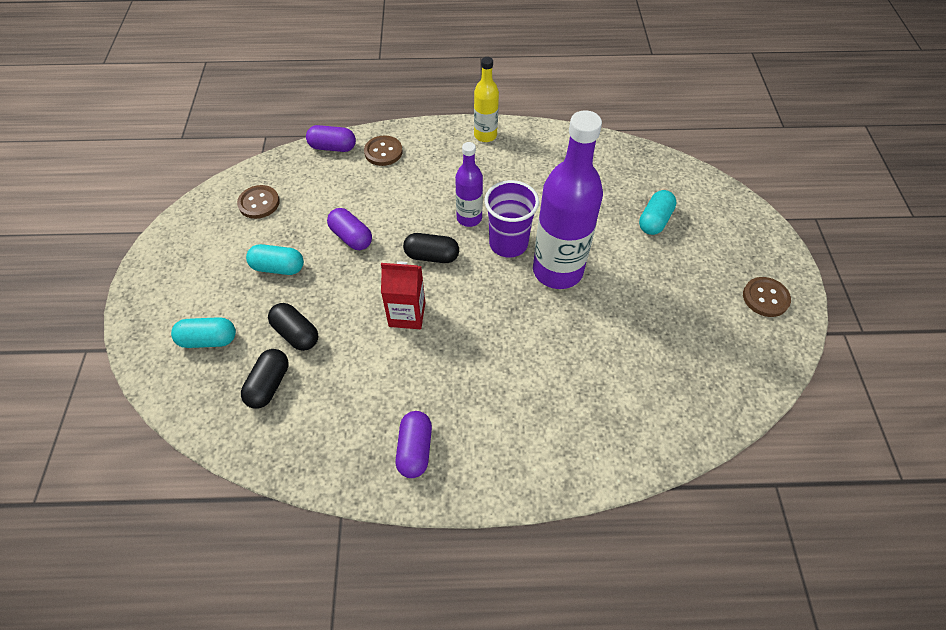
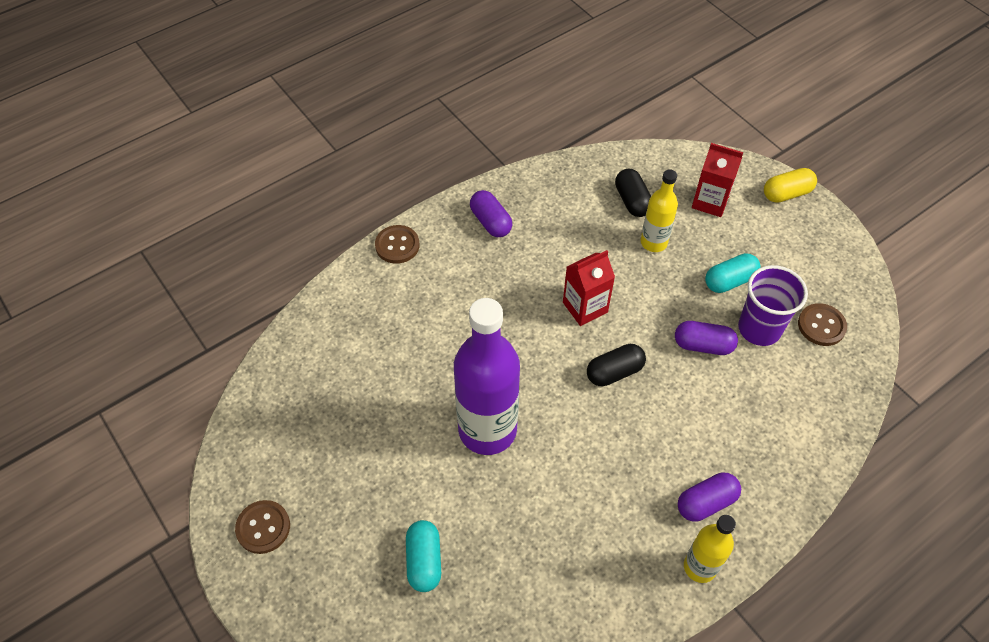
camera: 145 degrees right, 0 degrees up
(143, 307) = (786, 193): none -> yellow capsule
(208, 340) = (710, 202): turquoise capsule -> red carton
(296, 333) = (653, 242): black capsule -> yellow bottle
(333, 147) = (836, 433): purple capsule -> purple capsule (706, 502)
(383, 152) = (781, 462): brown button -> brown button (397, 245)
(469, 218) = (617, 436): purple bottle -> none
(508, 243) = (556, 431): purple cup -> purple cup (759, 329)

